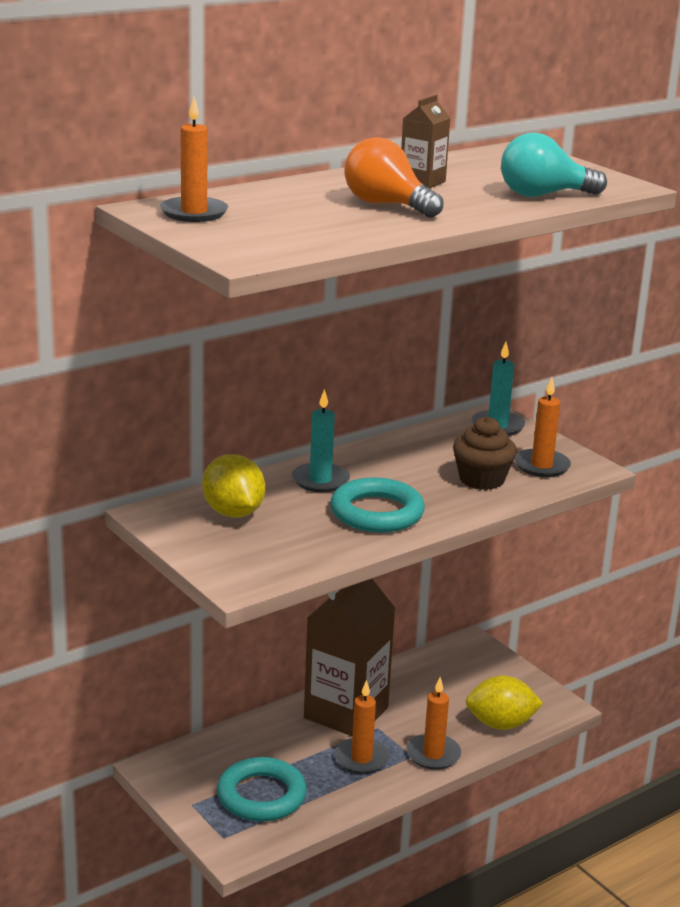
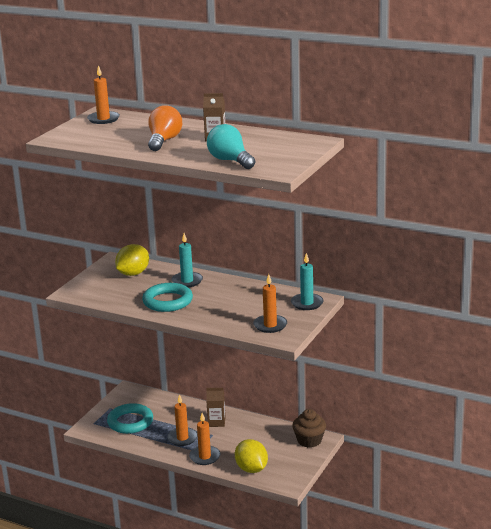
camera: 65 degrees right, 0 degrees up
(346, 713) = (216, 422): brown carton -> brown carton, size x0.46
(481, 479) = (234, 315): brown cupcake -> brown cupcake (309, 440)

